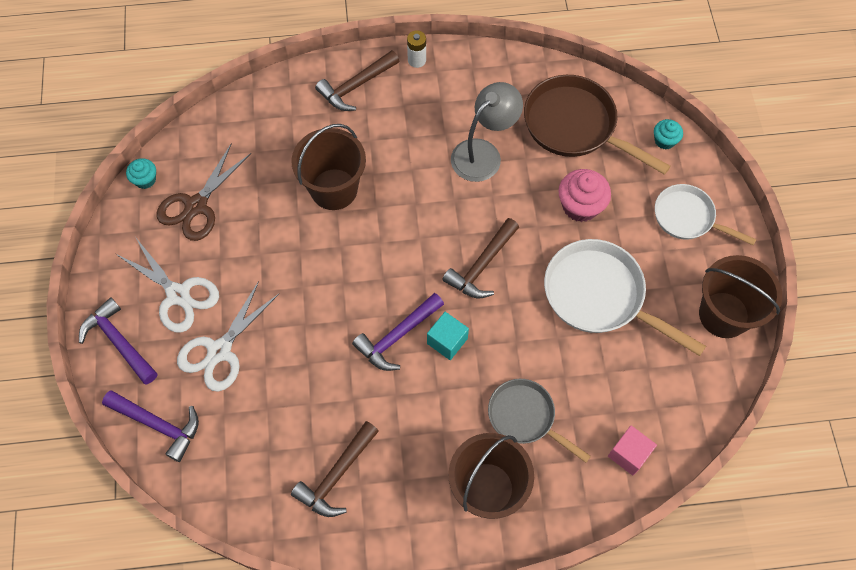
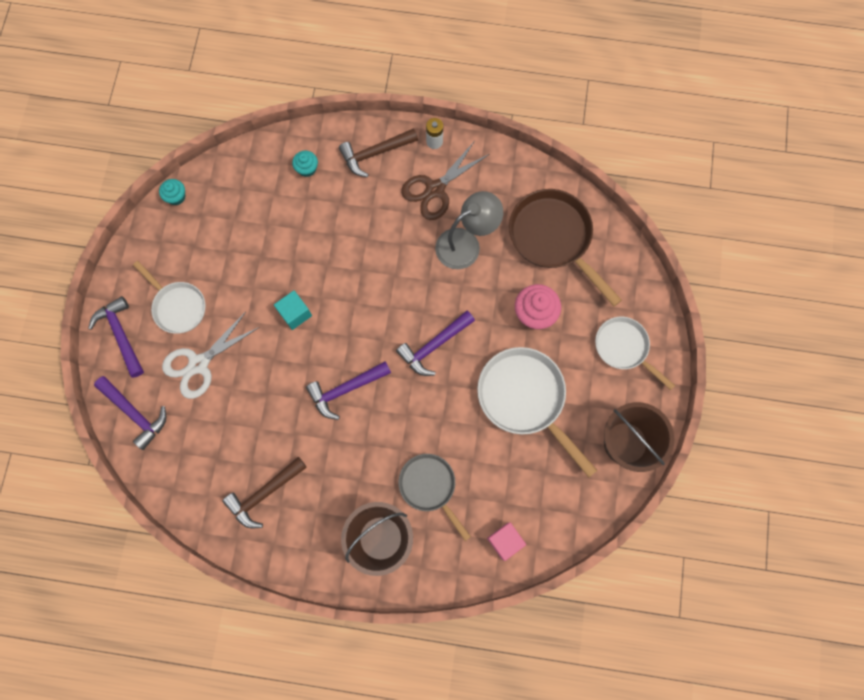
camera: 15 degrees right, 10 degrees up
(178, 295) = (178, 306): white scissors -> white pan
(196, 206) = (212, 231): brown scissors -> brown scissors (435, 189)
(334, 189) = (330, 245): brown bucket -> none
(447, 341) = (385, 404): turquoise cube -> turquoise cube (295, 313)
(481, 266) = (434, 346): brown hammer -> purple hammer
(664, 140) = (628, 271): turquoise cupcake -> turquoise cupcake (307, 169)

